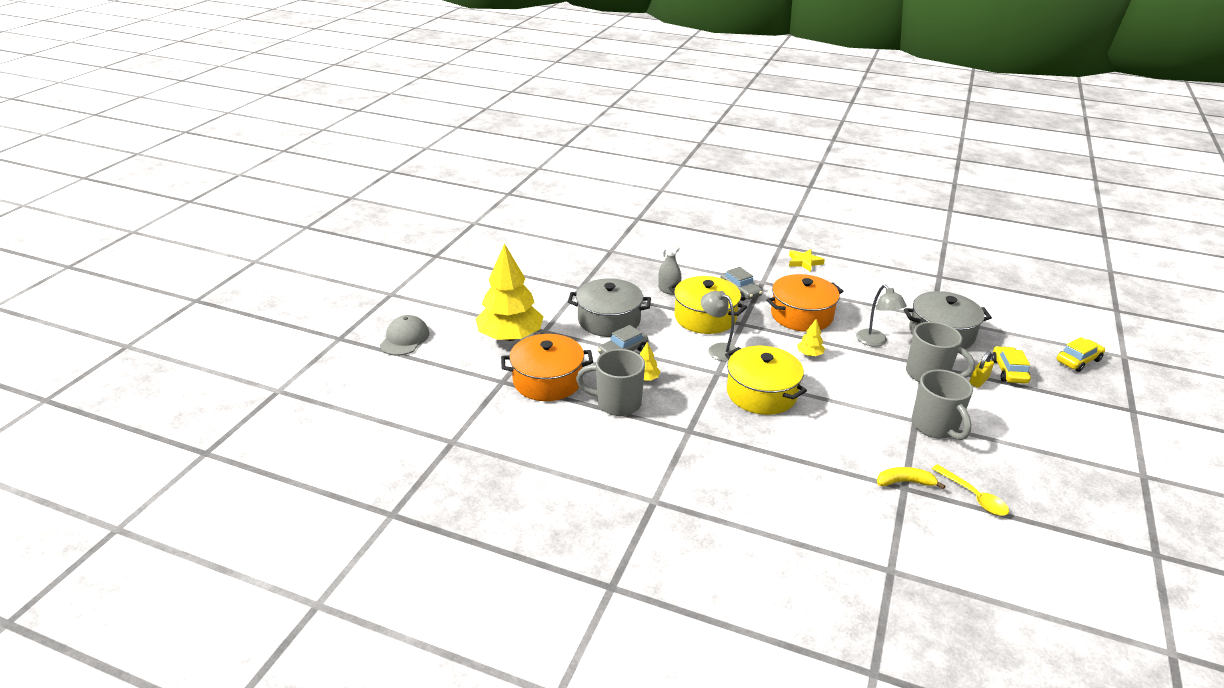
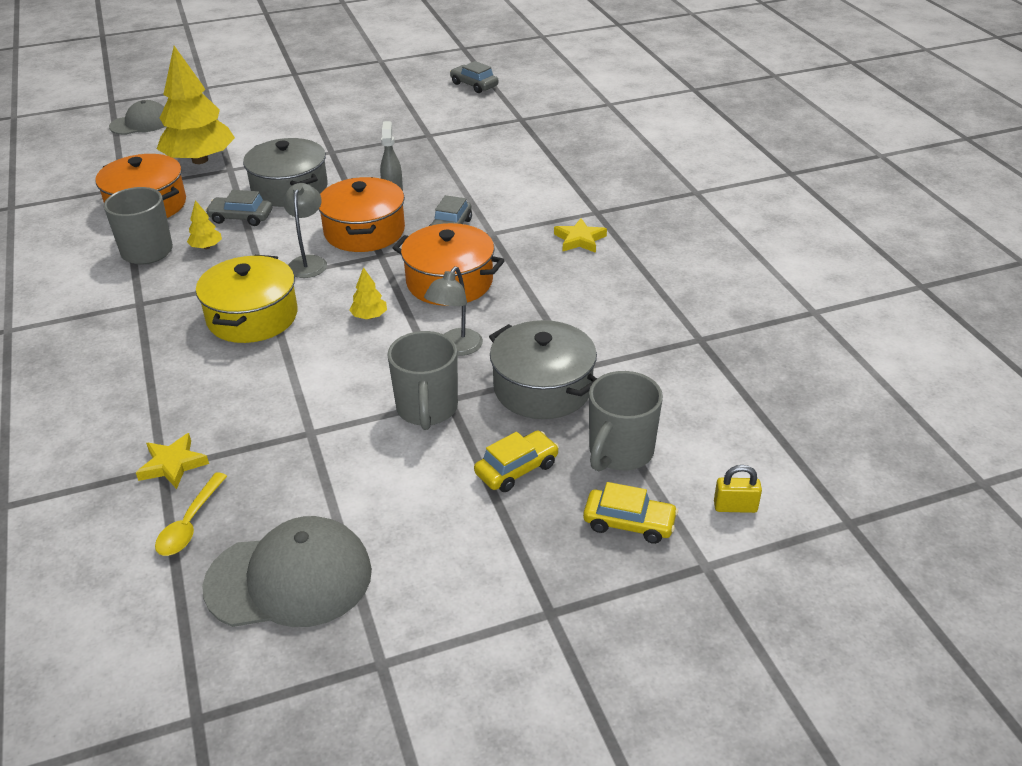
camera: 50 degrees right, 5 degrees up
(568, 212) = (474, 85): none -> grey car
(705, 317) = (364, 231): yellow pot -> orange pot
(905, 482) = (173, 464): yellow banana -> yellow star
(935, 427) = (311, 451): grey mug -> grey mug (620, 452)
(978, 381) = (460, 452): yellow padlock -> yellow padlock (735, 507)
(1053, 479) = (289, 579): none -> grey cap

